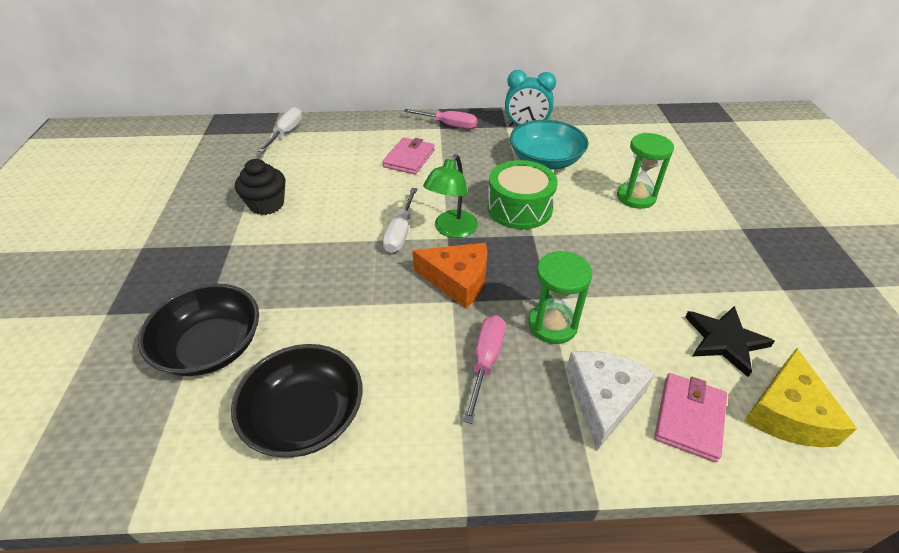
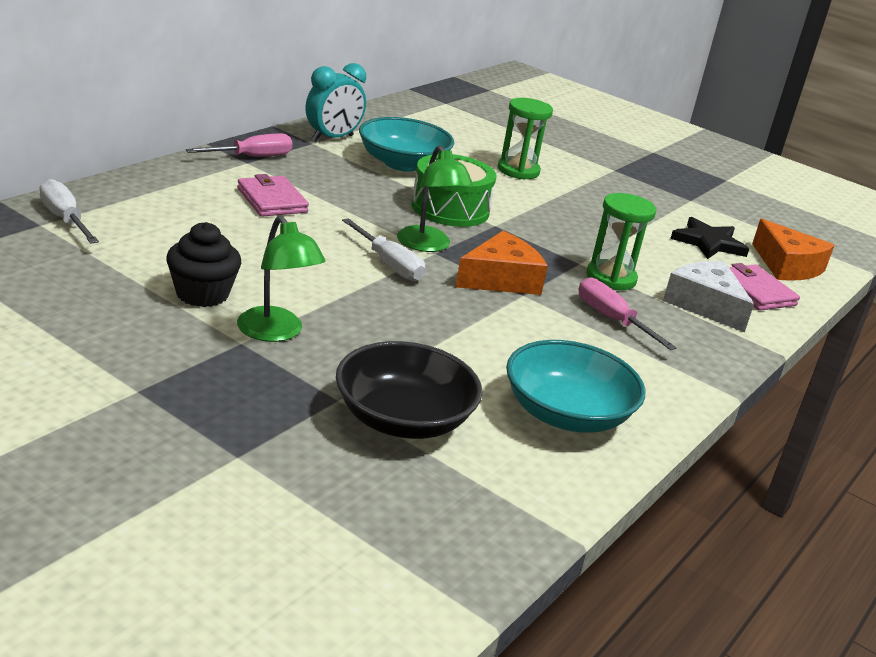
camera: 55 degrees left, 15 degrees down
(256, 247) = (276, 332): none -> green lamp
(305, 416) = (566, 414): black bowl -> turquoise bowl
(787, 413) = (787, 266): yellow cheese -> orange cheese

